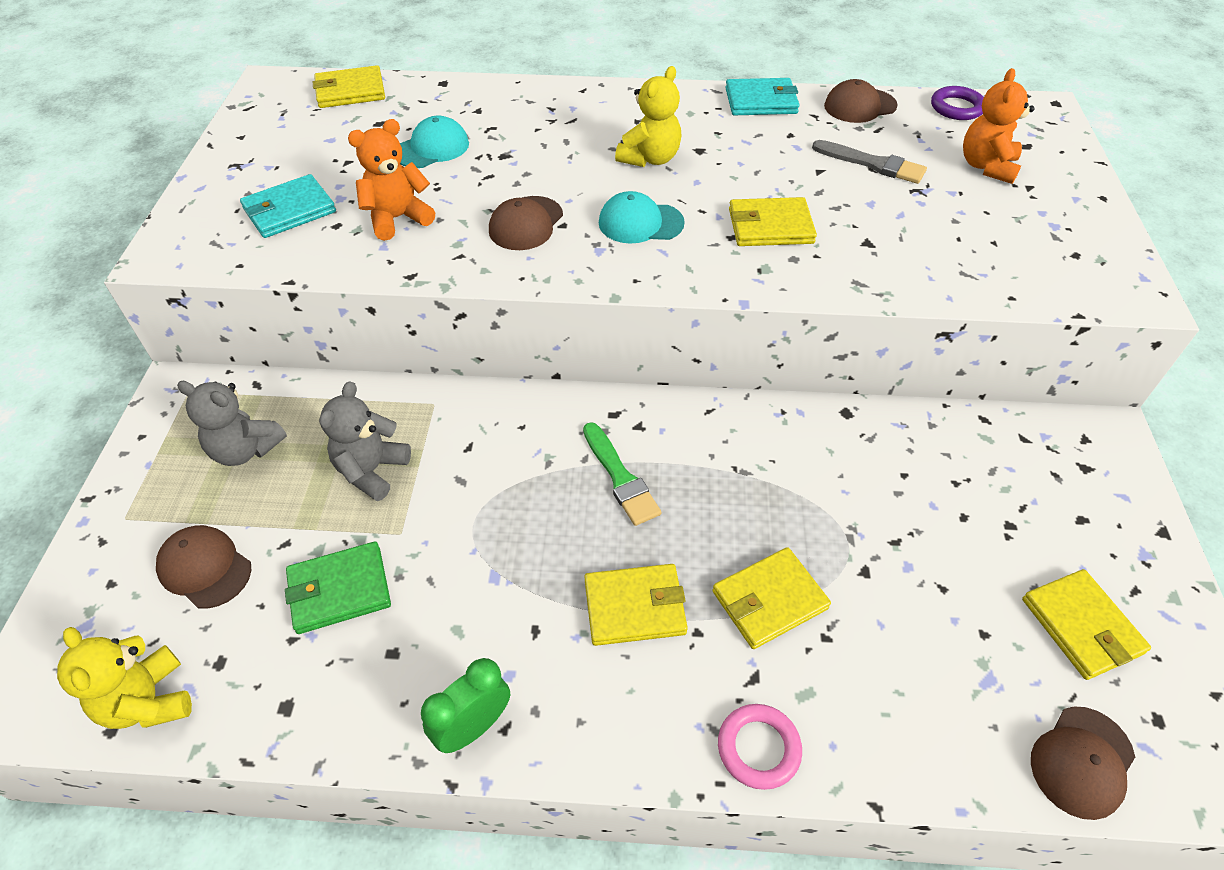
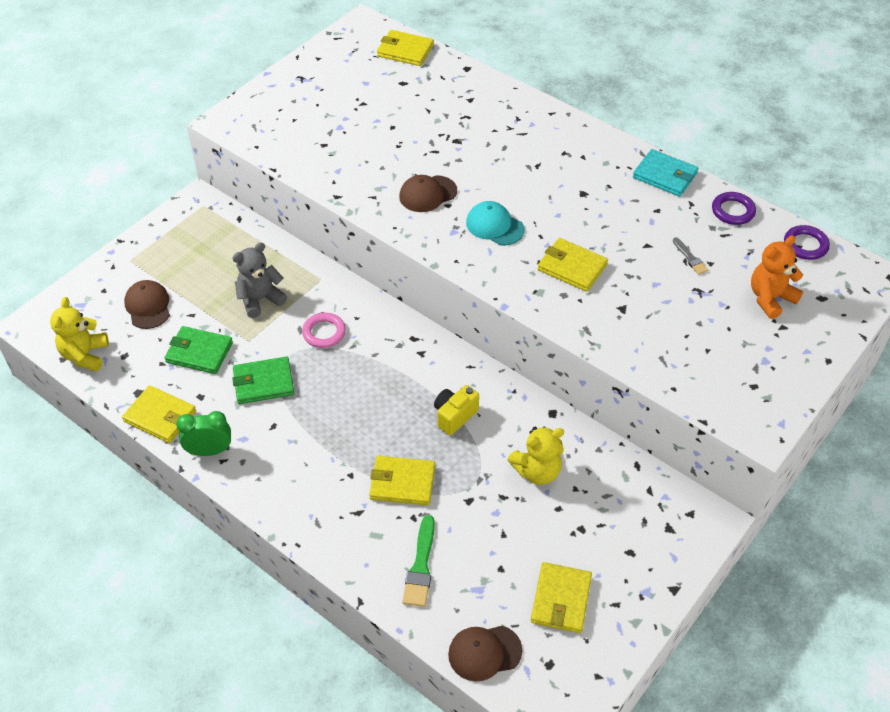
camera: 35 degrees right, 0 degrees up
(245, 449) = (208, 254): grey teddy bear -> none
(289, 210) = (306, 123): turquoise wallet -> none
(397, 218) = (359, 156): orange teddy bear -> none
(432, 148) = (418, 116): turquoise cap -> none
(470, 578) = (263, 382): none -> green wallet
(620, 478) = (384, 375): green brush -> green brush (420, 566)
(635, 607) = (331, 444): yellow wallet -> yellow wallet (160, 416)
(650, 158) = (544, 184): yellow teddy bear -> yellow teddy bear (537, 471)
(748, 478) = (454, 416): none -> yellow camera
(758, 748) = (329, 542): pink ring -> pink ring (324, 333)
(860, 106) = (733, 211): brown cap -> purple ring
(873, 164) = (690, 258): grey brush -> grey brush, size x0.59

